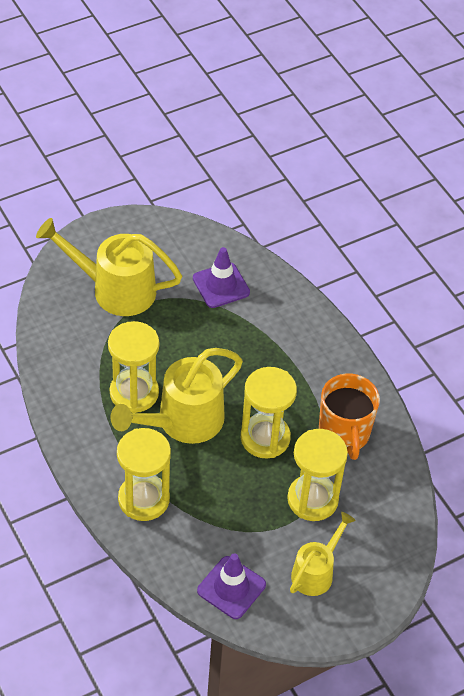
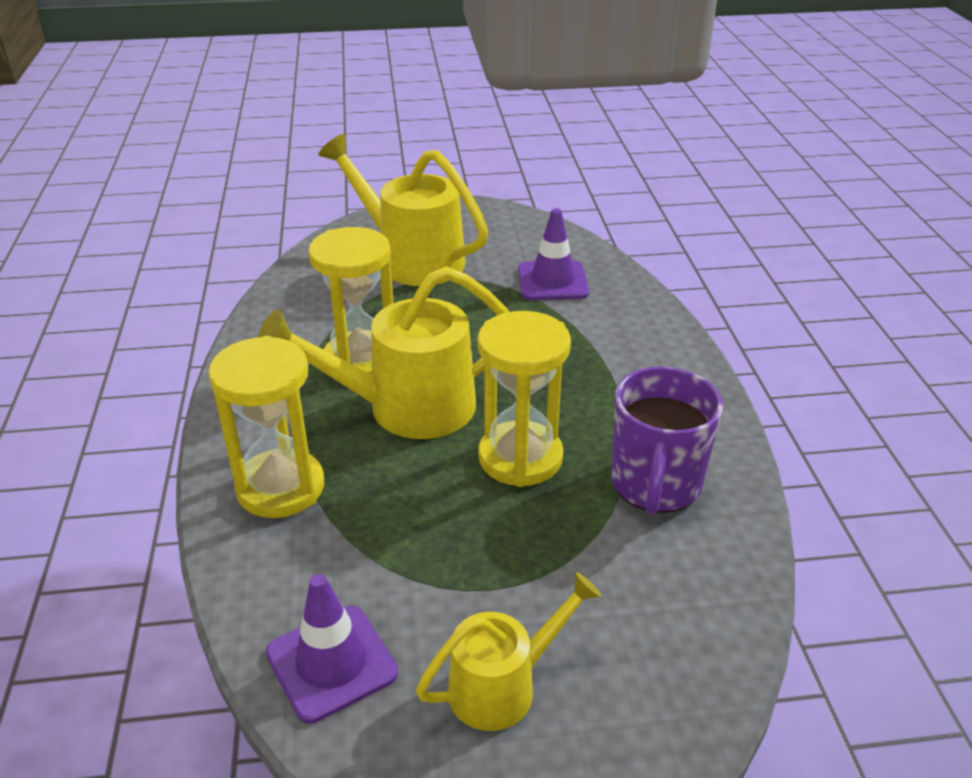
camera: 25 degrees right, 15 degrees down
(312, 499) = (556, 563): yellow hourglass -> none
(344, 434) = (655, 484): orange mug -> purple mug

